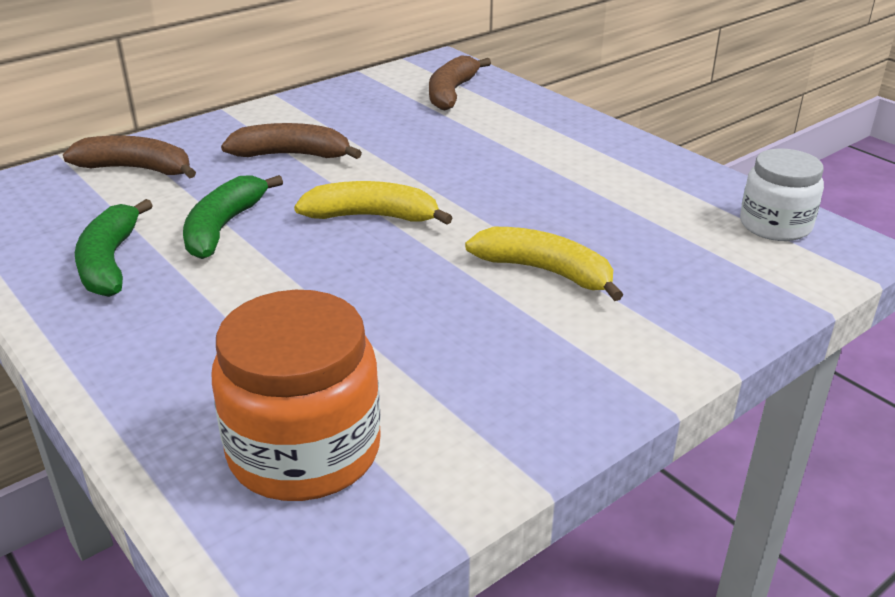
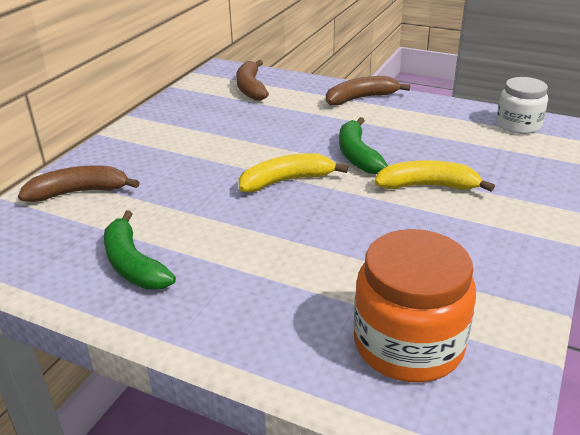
camera: 25 degrees left, 0 degrees up
(223, 227) = (192, 216): green banana -> green banana (357, 155)
(292, 155) = (186, 154): brown banana -> brown banana (361, 98)

